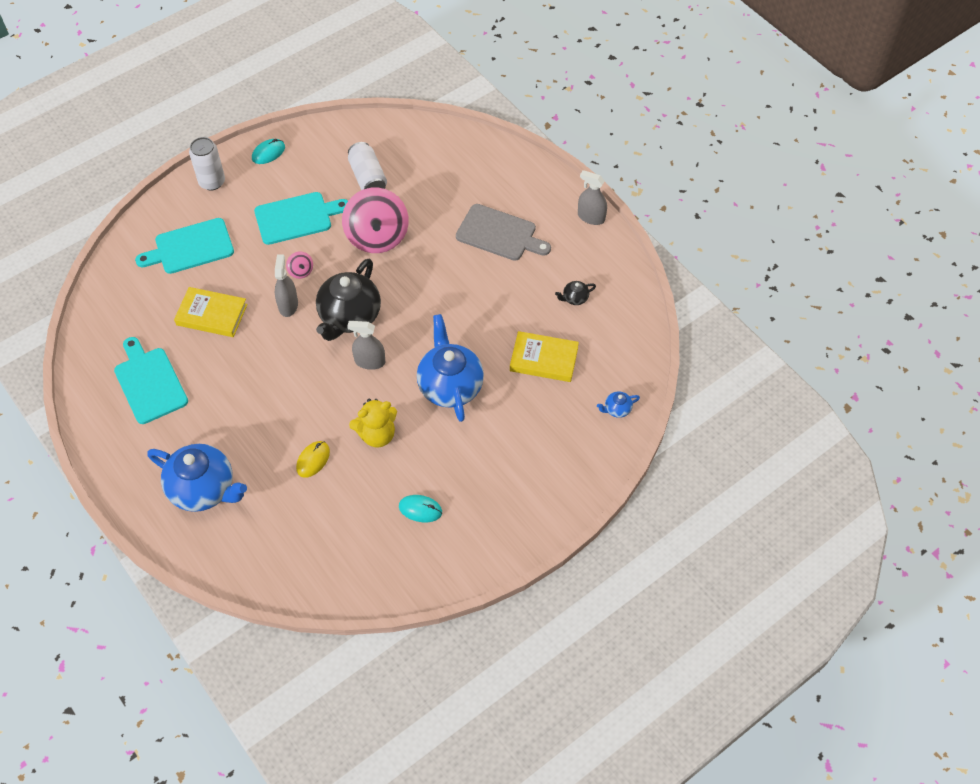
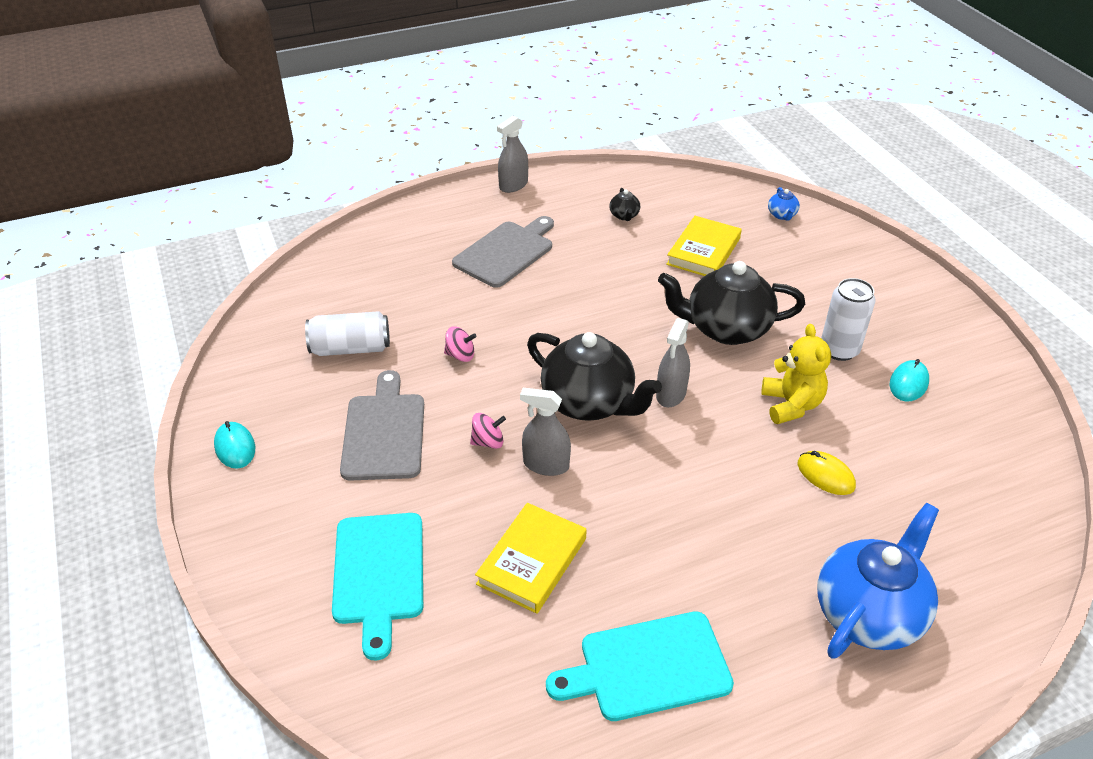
camera: 75 degrees left, 15 degrees down
(212, 182) = (252, 526): white can -> white can (839, 350)
(297, 217) = (384, 432): turquoise cutting board -> grey cutting board
(377, 236) = (460, 355): pink spinning top -> pink spinning top, size x0.41
(450, 386) = (726, 329): blue teapot -> black teapot

